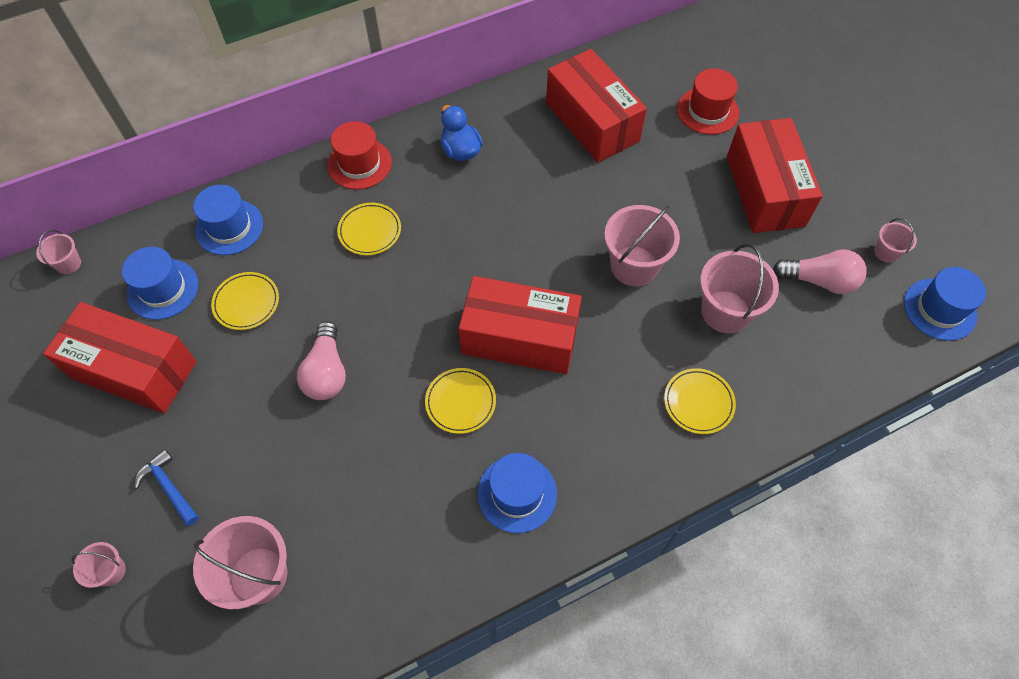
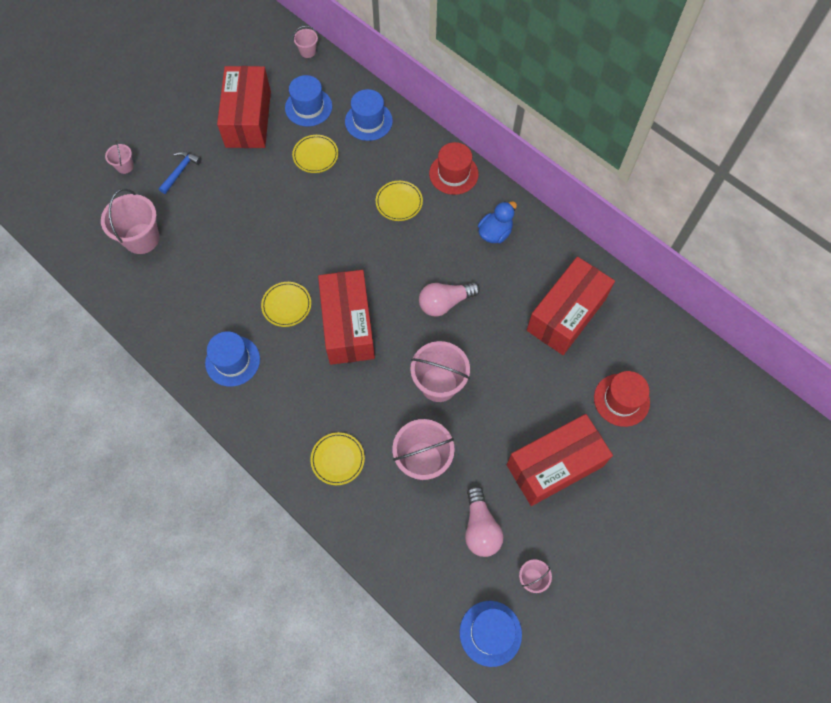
camera: 70 degrees right, 5 degrees up
(326, 372) = (282, 220): pink light bulb -> pink light bulb (445, 303)

